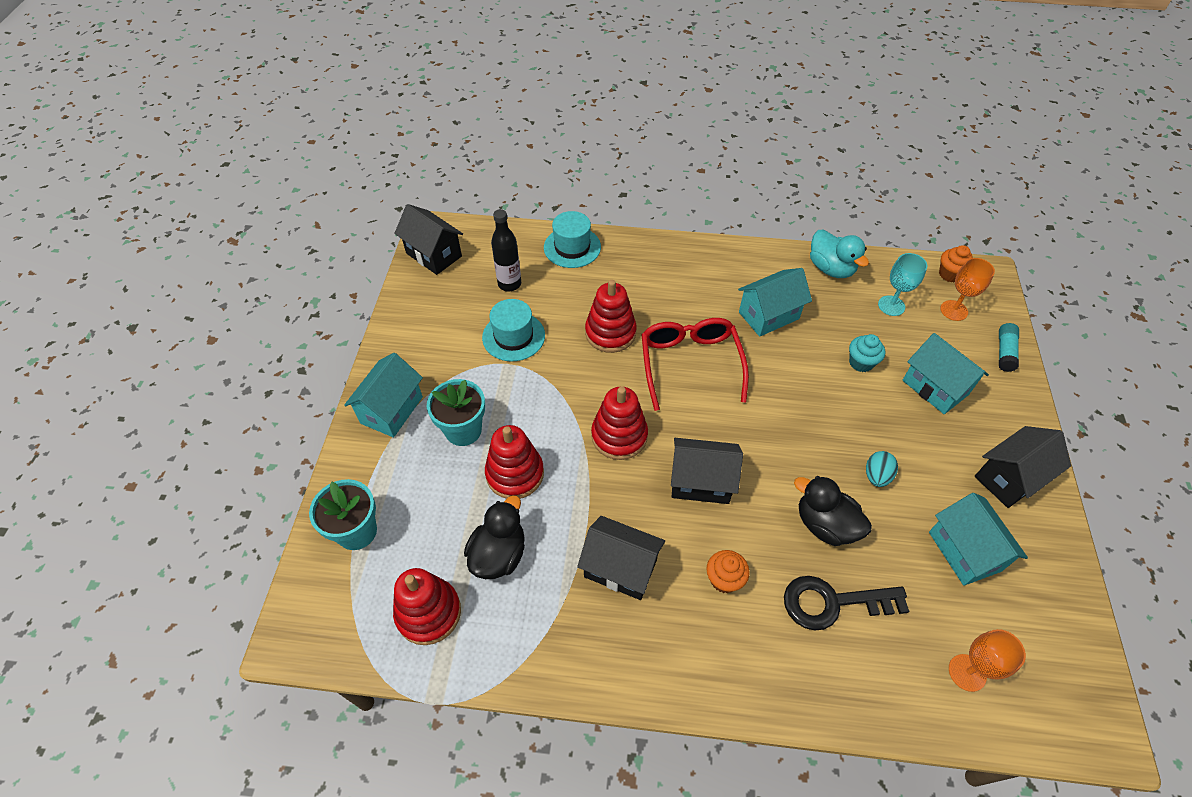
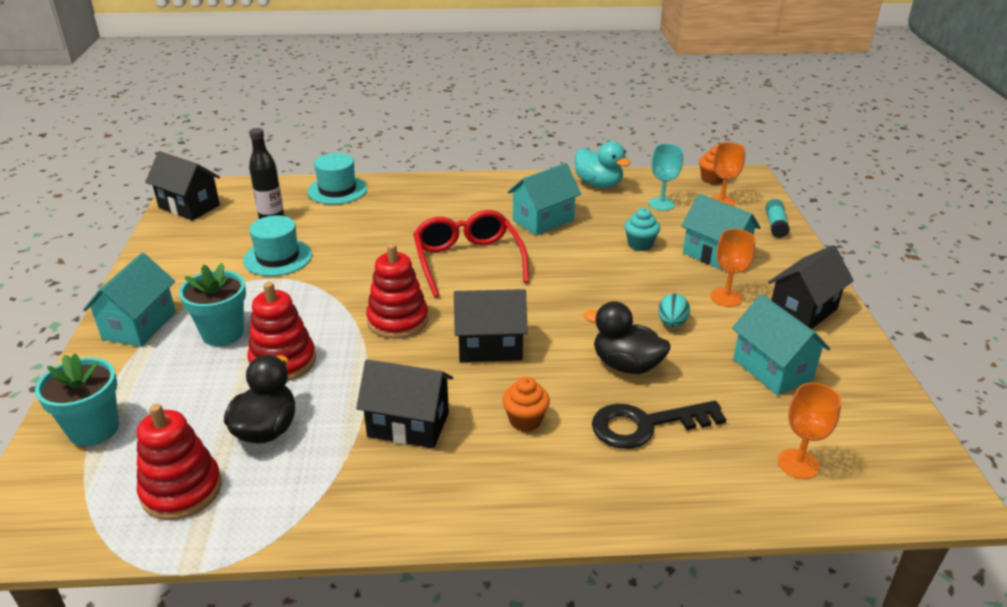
camera: 10 degrees left, 20 degrees down
(610, 333) = (382, 246): red stacking toy -> none
(936, 448) = (726, 297): none -> orange goblet

